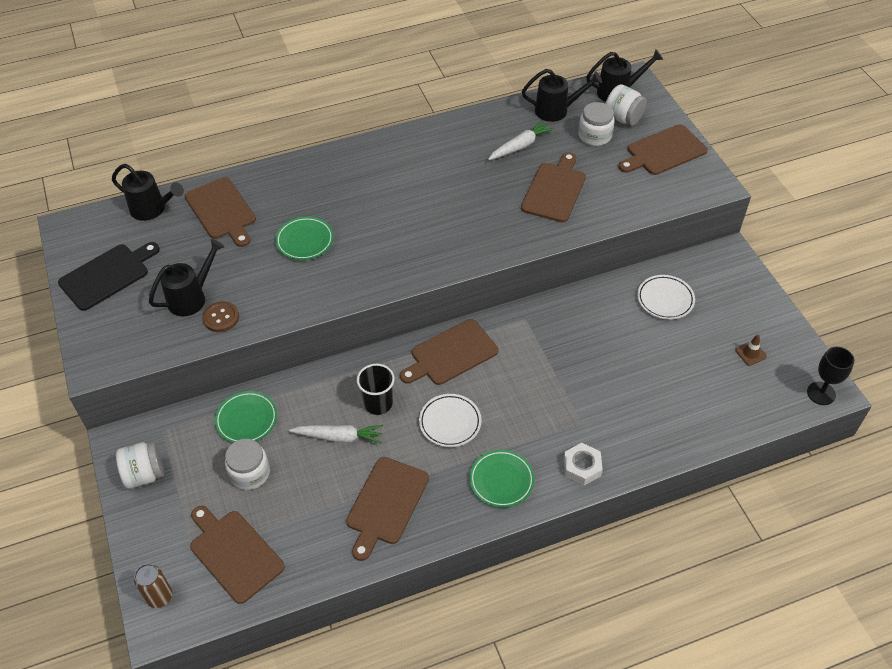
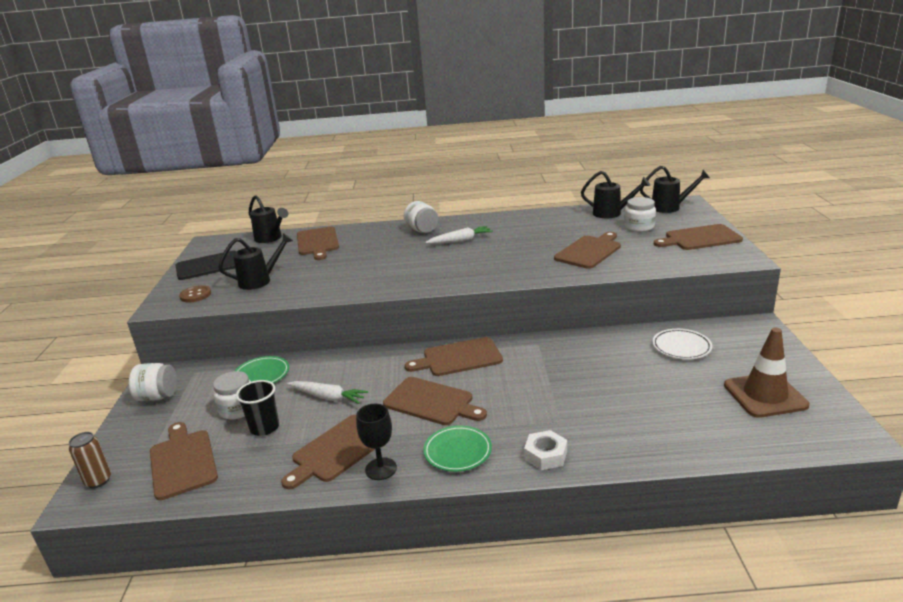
camera: 20 degrees right, 25 degrees down
(221, 318) = (272, 293): brown button -> brown button (195, 295)
(305, 241) = (366, 261): green plate -> none
(378, 403) = (375, 380): black cup -> black cup (264, 428)
(450, 422) = (431, 402): white plate -> brown cutting board
(520, 146) = (571, 228): white carrot -> white carrot (460, 241)
(623, 118) = (669, 220): white jar -> white jar (422, 230)
(750, 353) = (765, 395): brown traffic cone -> brown traffic cone, size x2.38
(821, 393) = (845, 438): black goblet -> black goblet (381, 469)

